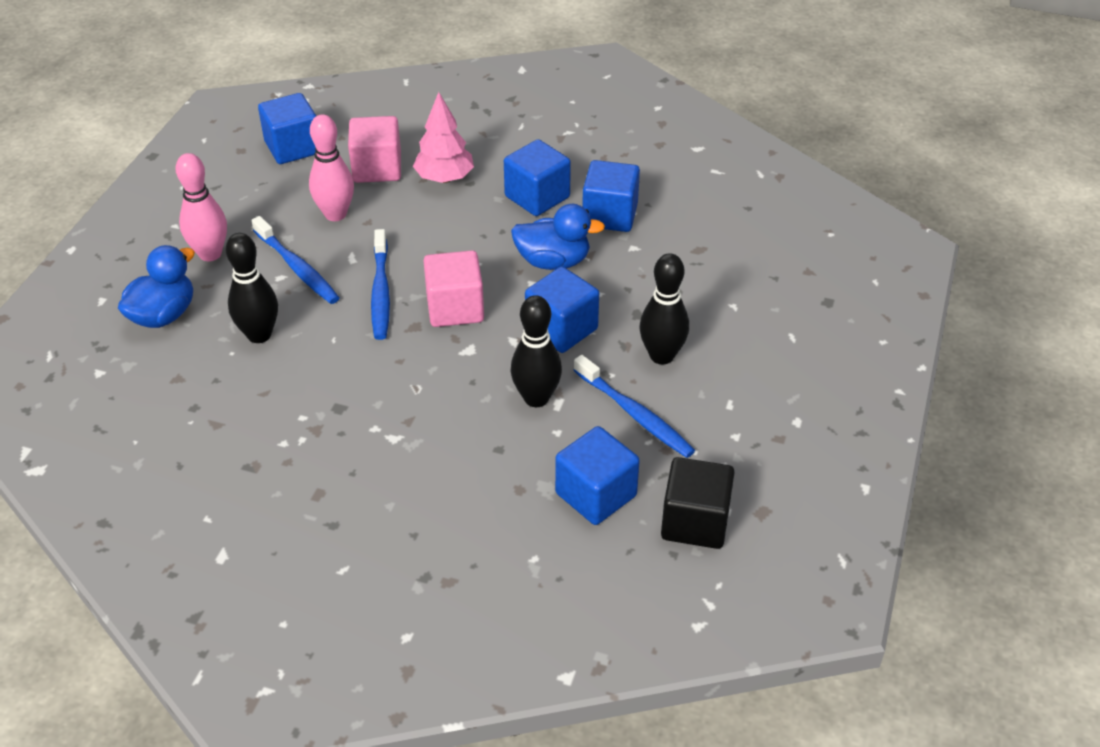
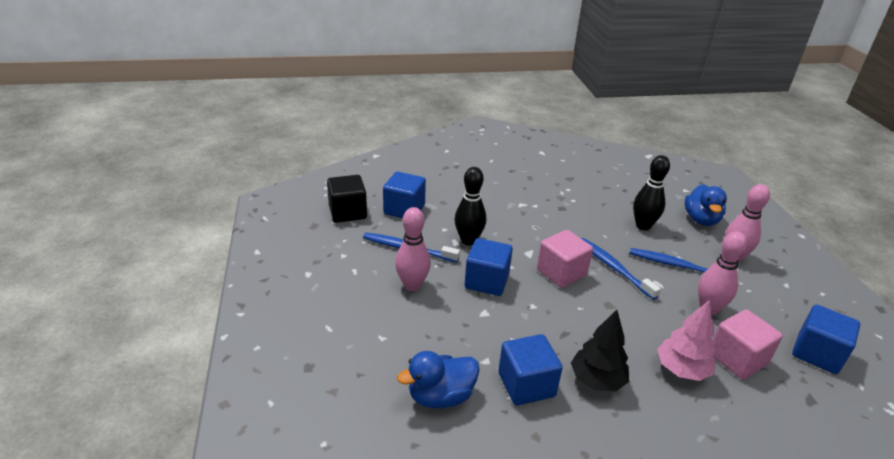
camera: 150 degrees right, 10 degrees down
(537, 197) = (597, 380): blue cube -> black tree
(553, 261) = (532, 326): blue duck -> blue duck (441, 396)
(661, 356) = (412, 285): black bowling pin -> pink bowling pin

